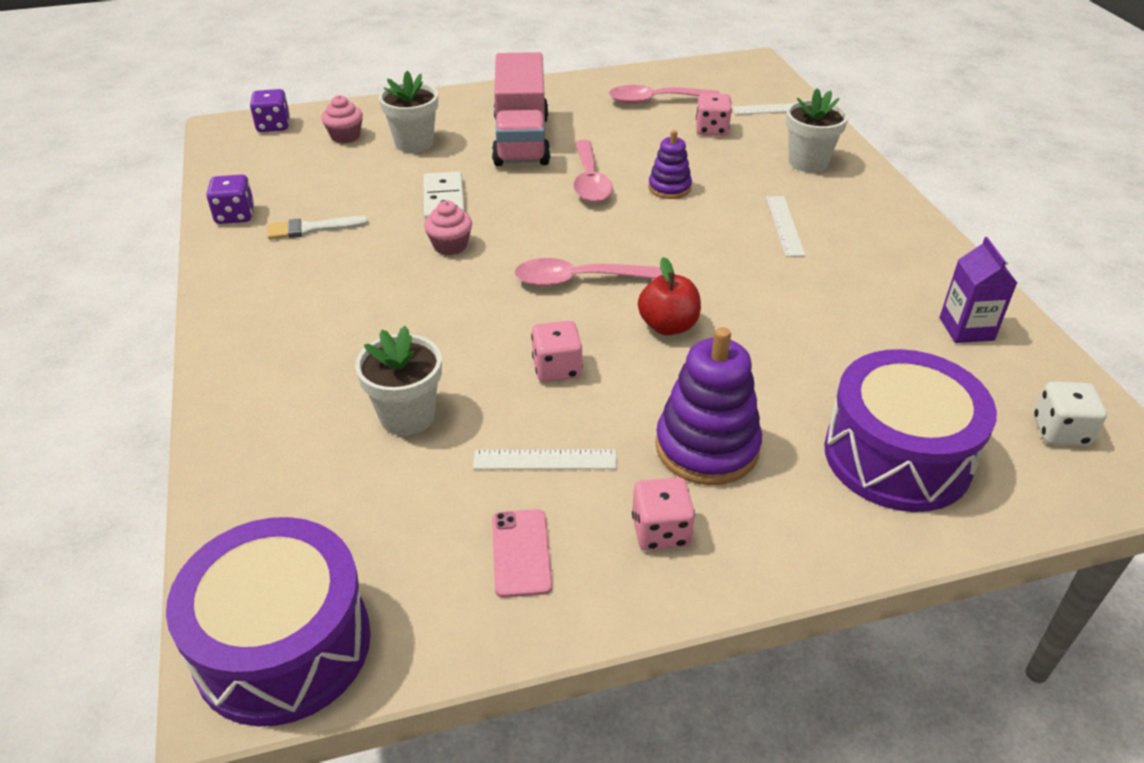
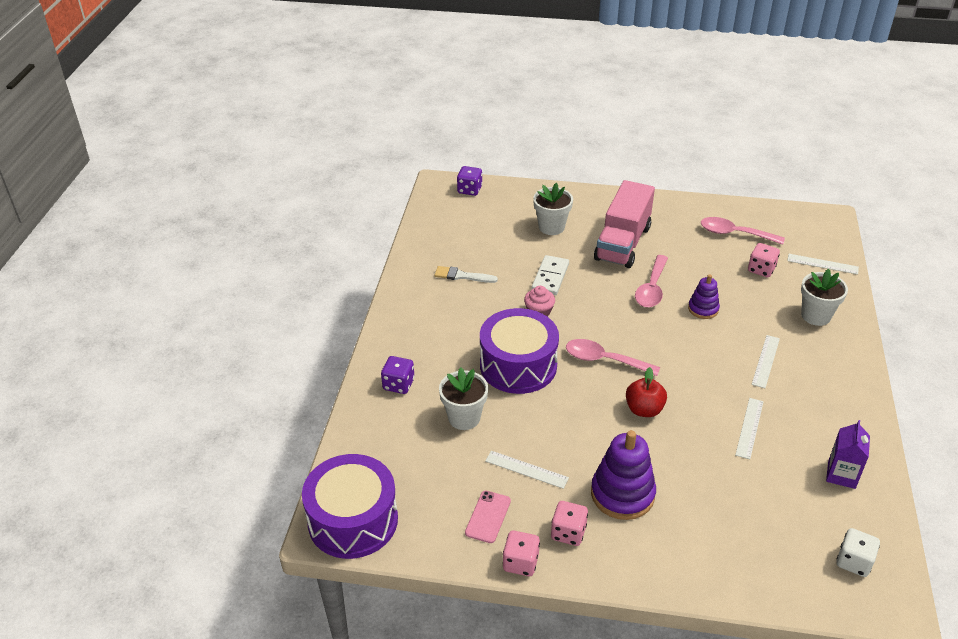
camera: 25 degrees right, 0 degrees up
(235, 215) = (422, 253): purple dice -> purple dice (398, 384)
(345, 136) = (510, 210): pink cupcake -> none
(557, 368) = (561, 416): pink dice -> pink dice (520, 562)
(818, 308) = (749, 428): none -> white ruler
(897, 456) = (735, 539): purple drum -> purple drum (518, 365)

